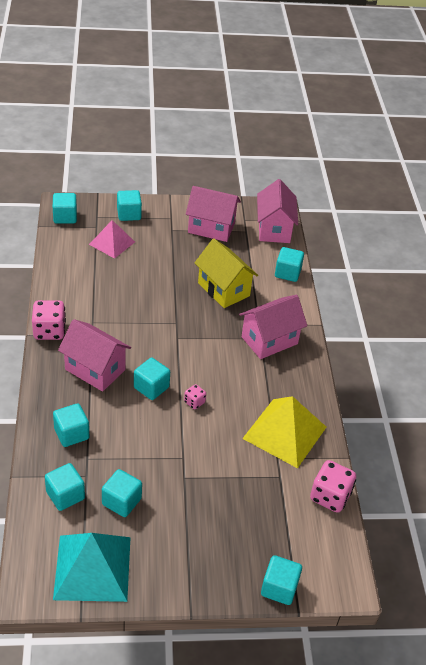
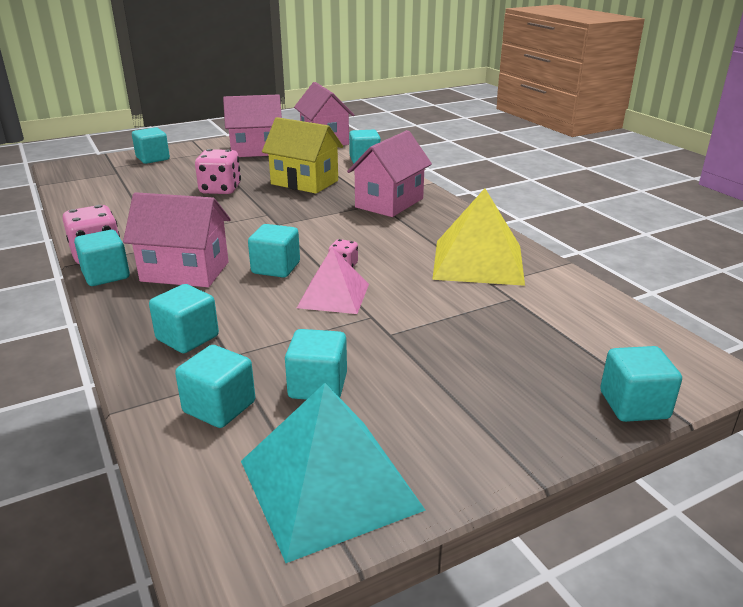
camera: 20 degrees left, 15 degrees down
(65, 217) = (72, 173): turquoise cube -> turquoise cube (106, 275)
(112, 243) = (144, 179): pink pyramid -> pink pyramid (333, 295)
(330, 496) = (590, 297): pink dice -> pink dice (220, 189)

